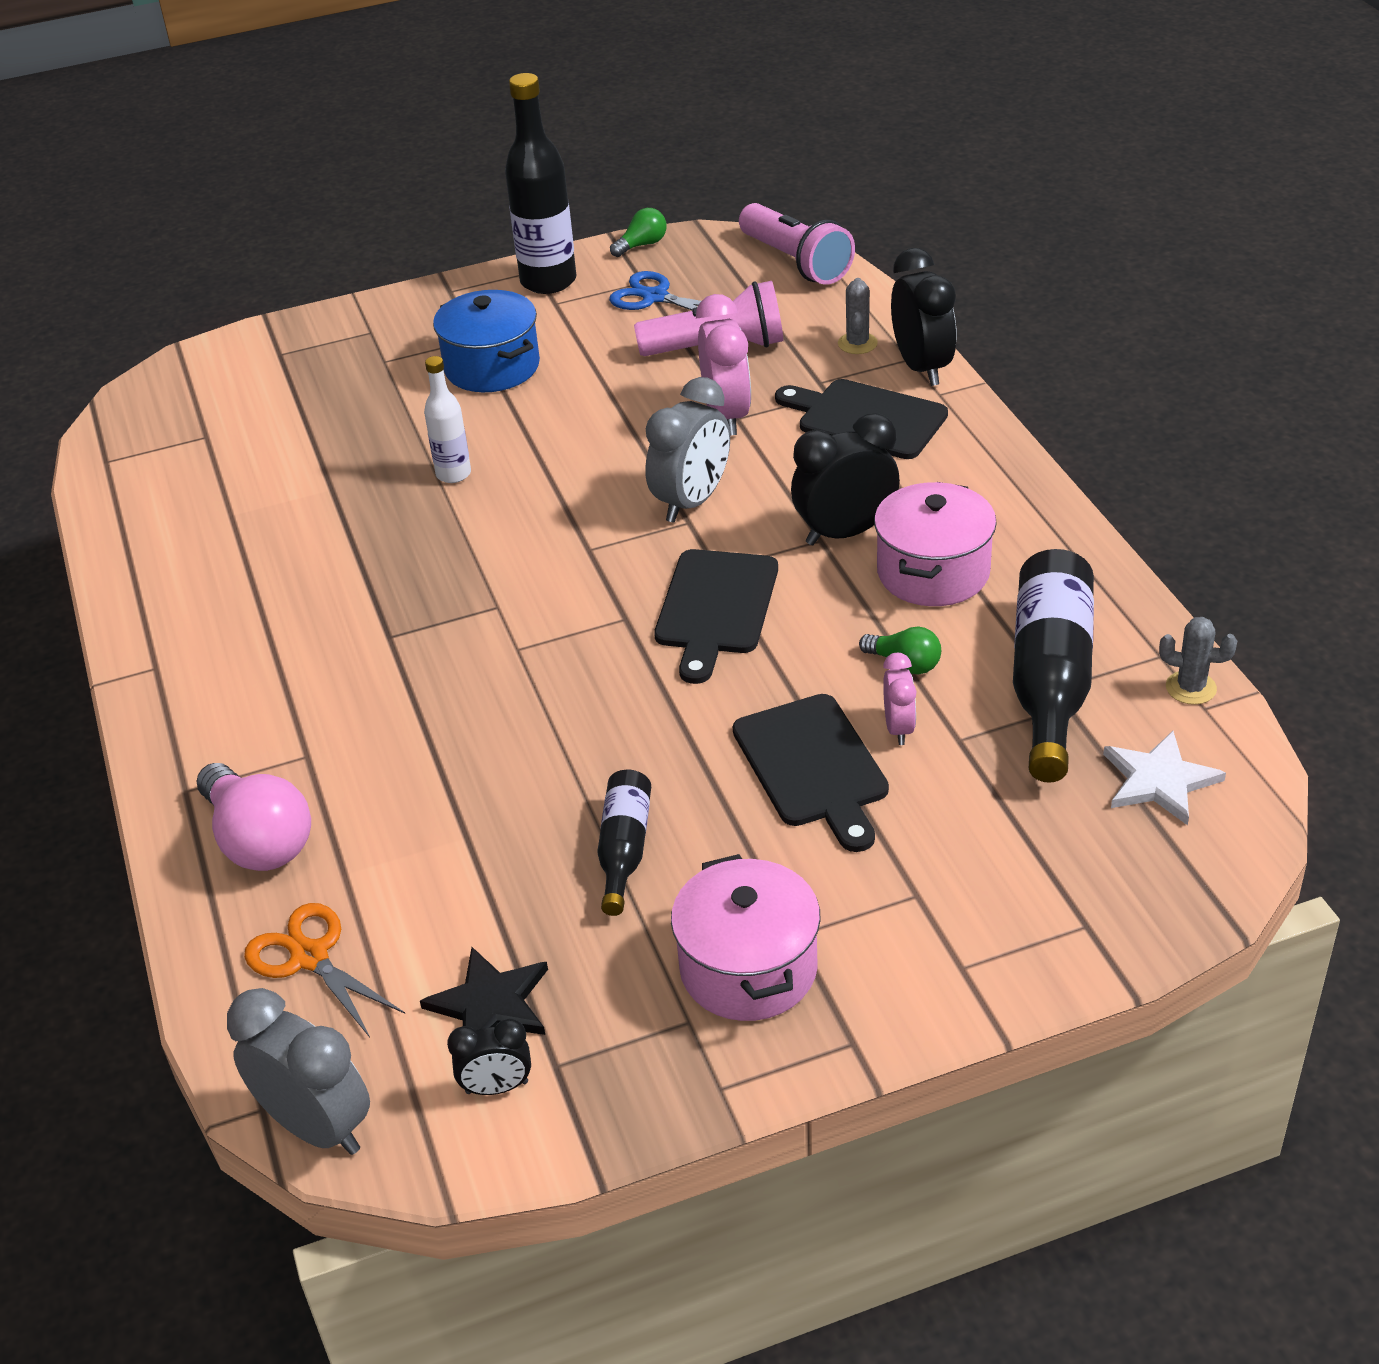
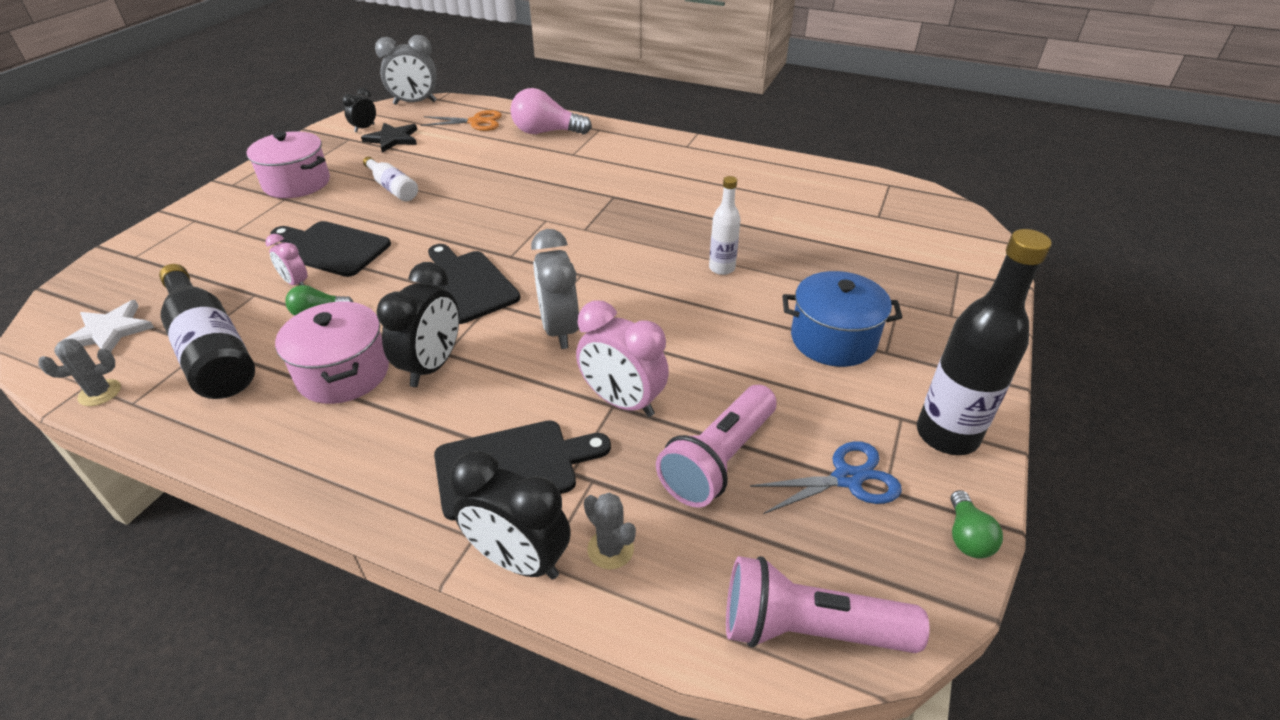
camera: 130 degrees right, 0 degrees up
(624, 849) = (393, 188): black bottle -> white bottle

